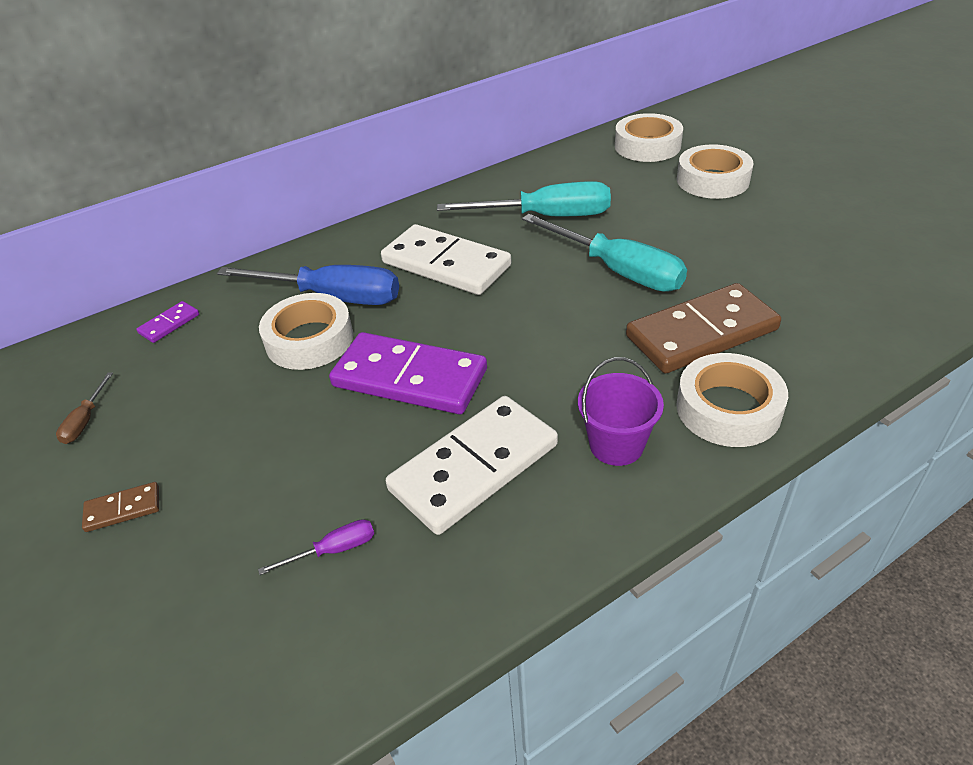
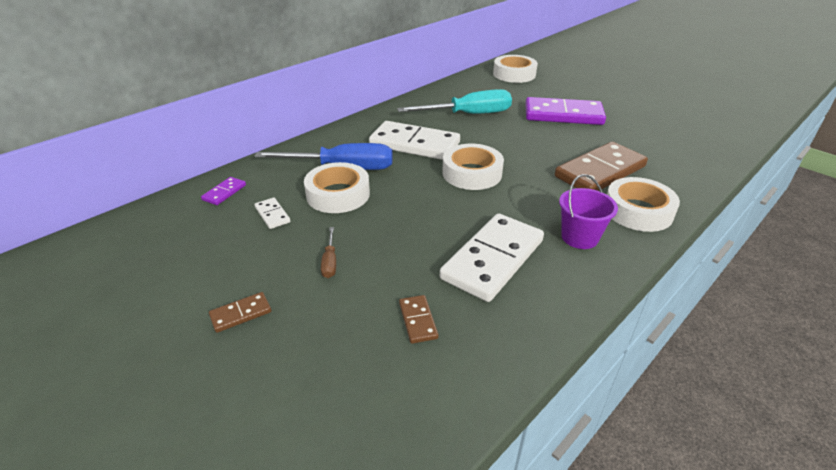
camera: 15 degrees left, 5 degrees down
(85, 420) = (183, 259): brown screwdriver -> brown screwdriver (330, 262)
(215, 364) = (272, 215): none -> white domino
(333, 550) = (418, 320): purple screwdriver -> brown domino
(410, 378) = (422, 211): purple domino -> purple domino (563, 115)
(617, 270) = (530, 141): turquoise screwdriver -> none
(712, 180) = (564, 91): white tape -> white tape (472, 173)

